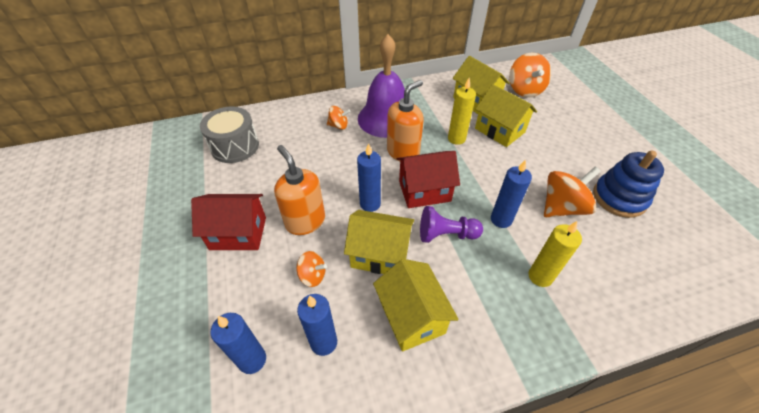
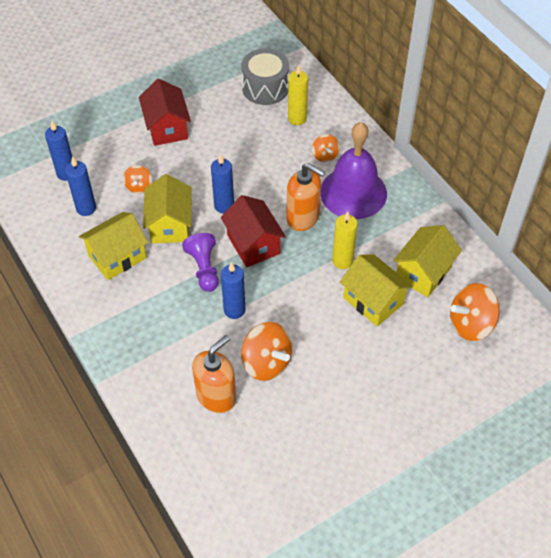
camera: 75 degrees right, 5 degrees up
(305, 221) = (191, 166): orange soap dispenser -> orange soap dispenser (216, 396)
(499, 130) = (373, 301): yellow house -> yellow house turned 75 degrees counterclockwise
(540, 276) = (176, 343): yellow candle -> yellow candle (297, 119)
(619, 198) = (297, 418): blue stacking toy -> none

